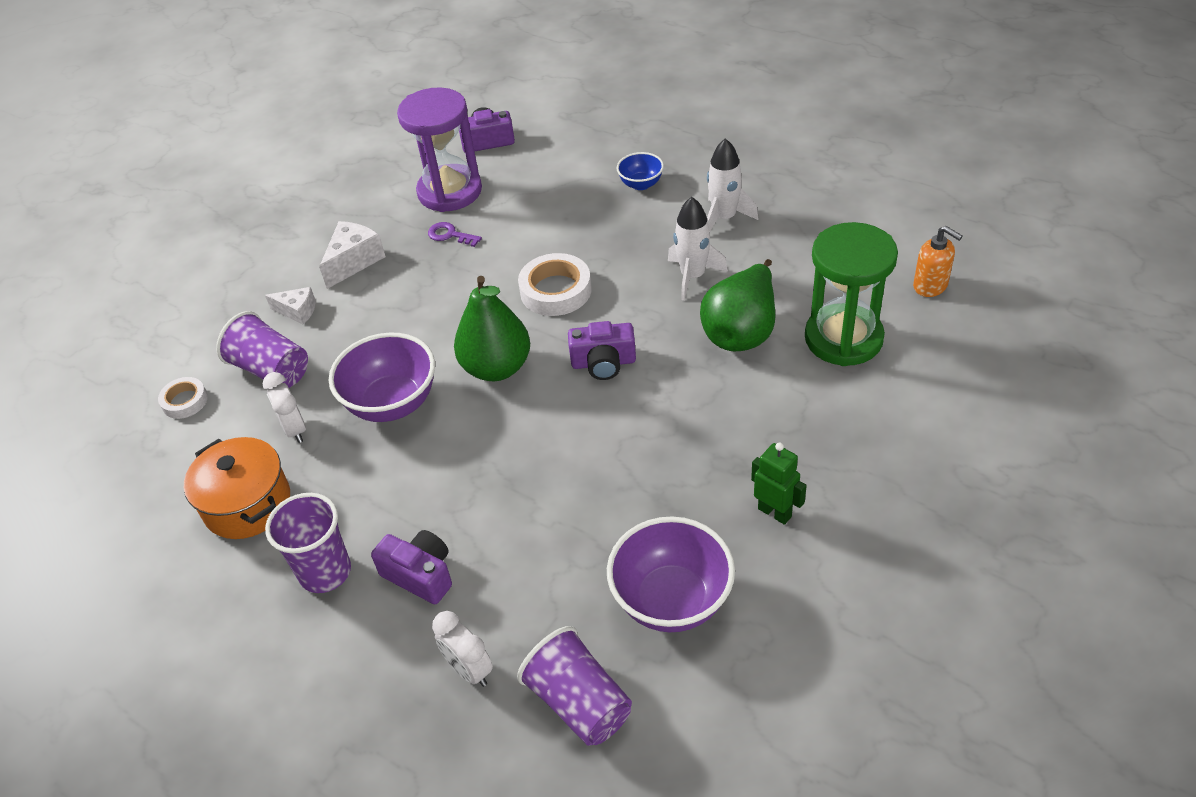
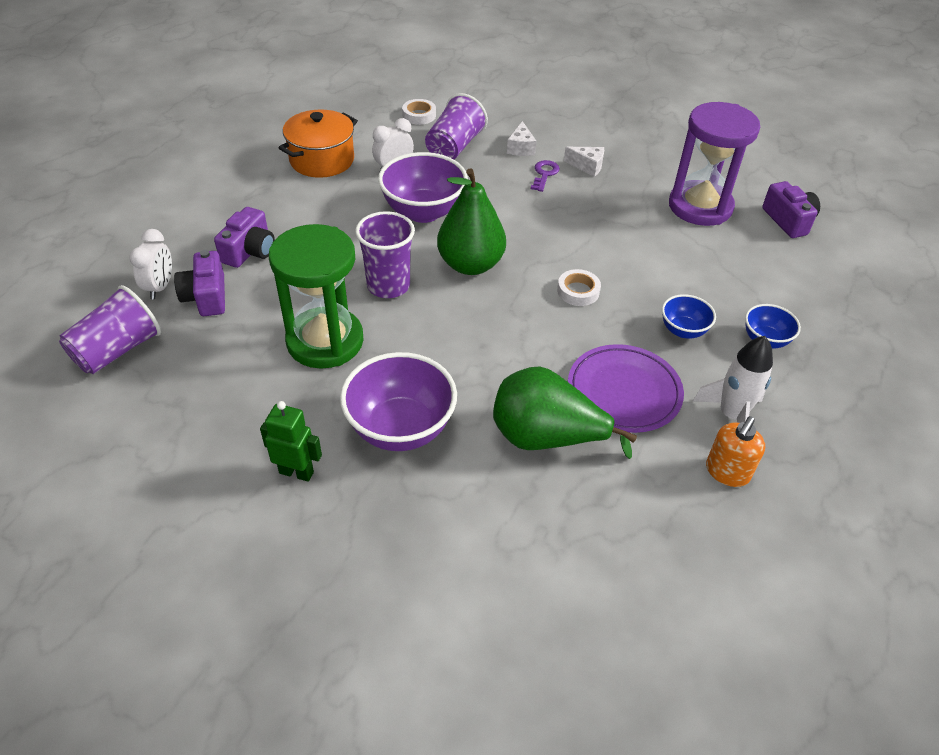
camera: 75 degrees right, 0 degrees up
(325, 572) = (258, 205): purple cup -> purple cup (388, 286)
(354, 261) = (587, 166): white cheese -> white cheese, size x0.64
(450, 235) = (638, 215): purple key -> purple key (544, 174)
(469, 670) = (160, 287): white clock -> white clock turned 150 degrees clockwise
(556, 291) = (578, 291): white tape -> white tape, size x0.60
(603, 363) = (485, 333): purple camera -> purple camera (206, 296)
(621, 229) = (683, 330): none -> blue bowl
(672, 600) = (204, 400): purple bowl -> purple bowl (400, 428)
(692, 276) = (623, 392): white rocket -> purple plate
(775, 512) = (296, 472): green robot -> green robot turned 105 degrees counterclockwise
(843, 338) = (550, 534): green hourglass -> green hourglass (325, 341)
(930, 286) = (665, 636): orange soap dispenser -> orange soap dispenser (727, 472)

